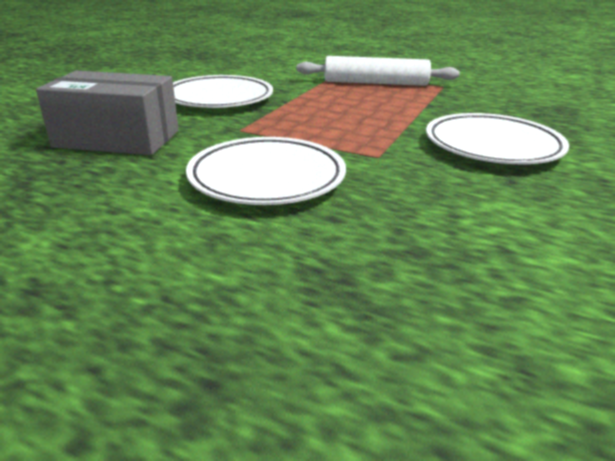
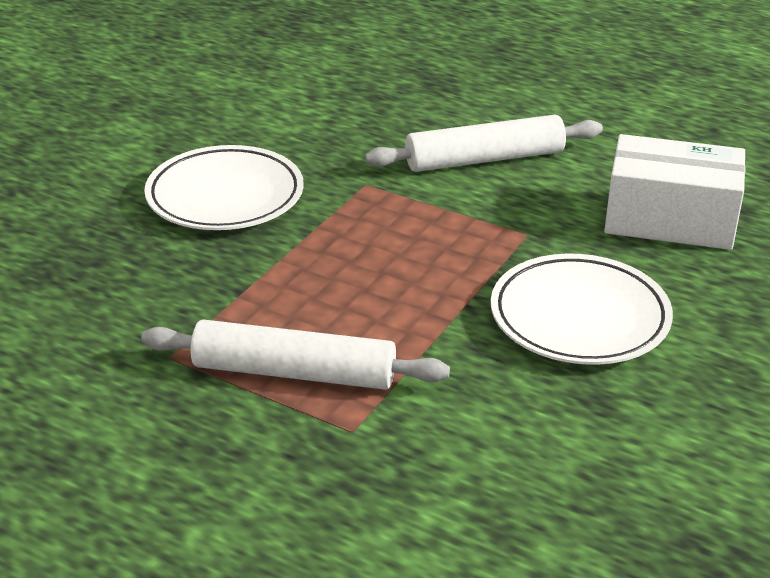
camera: 175 degrees left, 5 degrees up
(117, 139) = (670, 220): grey box -> white box
(267, 178) = (484, 159): white plate -> white rolling pin

